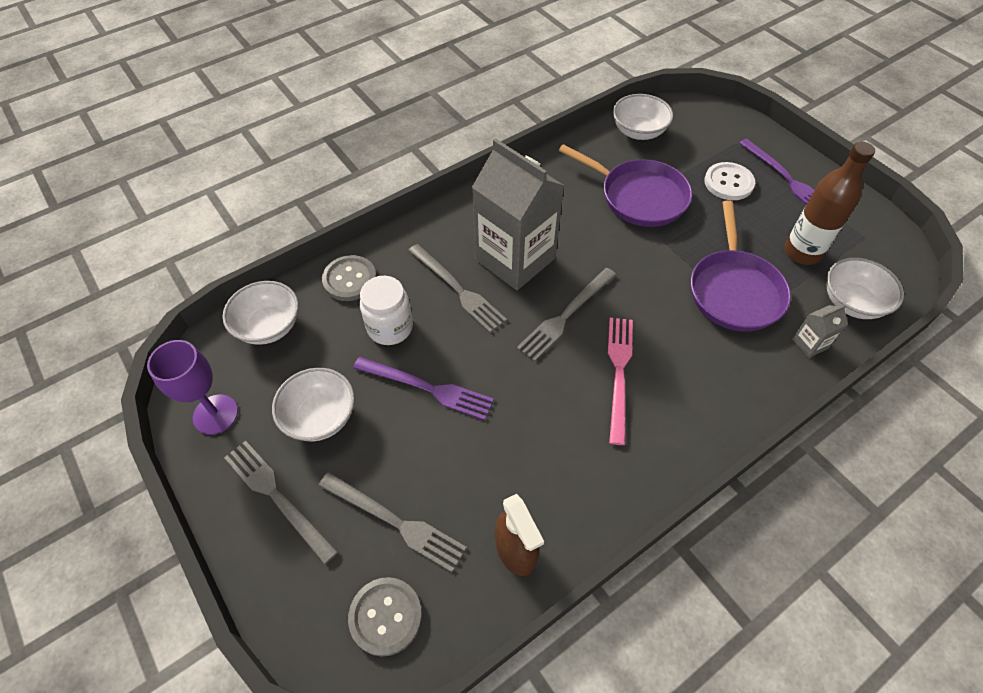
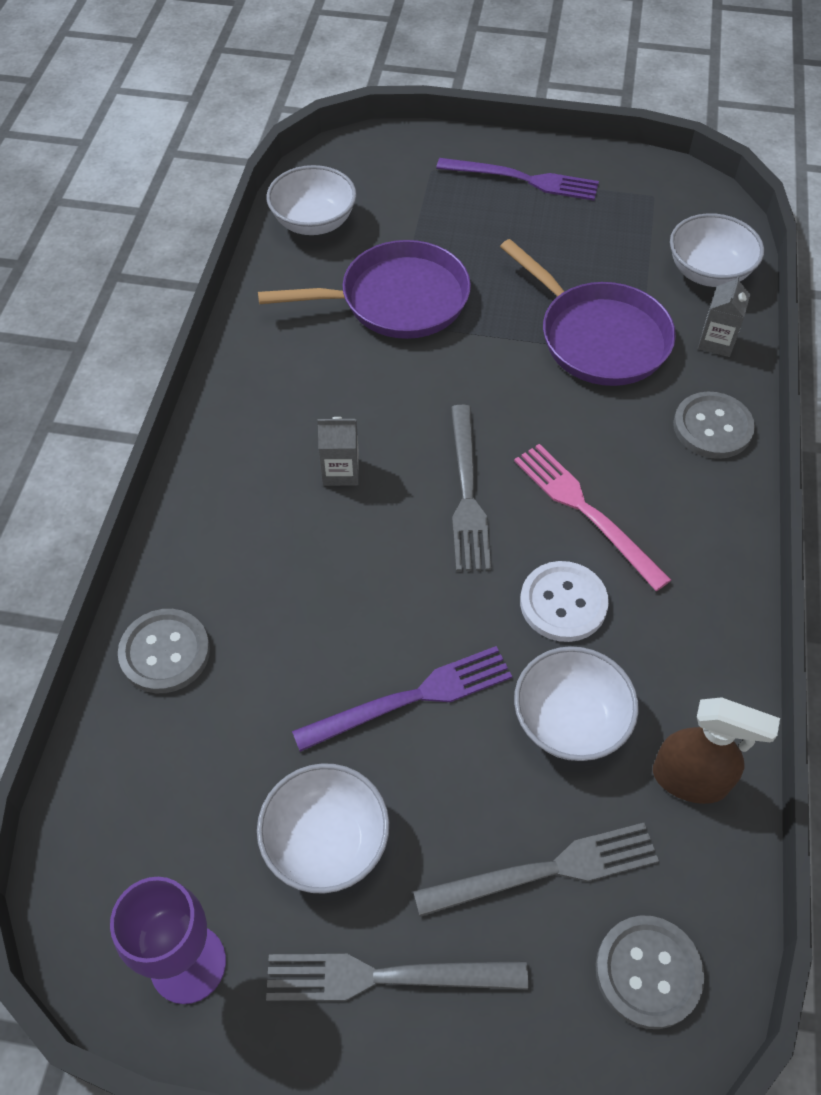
camera: 45 degrees left, 0 degrees up
(269, 326) = (125, 798): white bowl -> white bowl (570, 721)
(390, 327) = (286, 667): white jar -> none
(457, 289) = (315, 558): grey fork -> none
(515, 259) = (341, 471): grey carton -> grey carton, size x0.40
(728, 183) = (471, 221): white button -> white button (563, 603)
(749, 387) = (712, 427): none -> grey button
(802, 252) = (616, 251): brown bottle -> none

